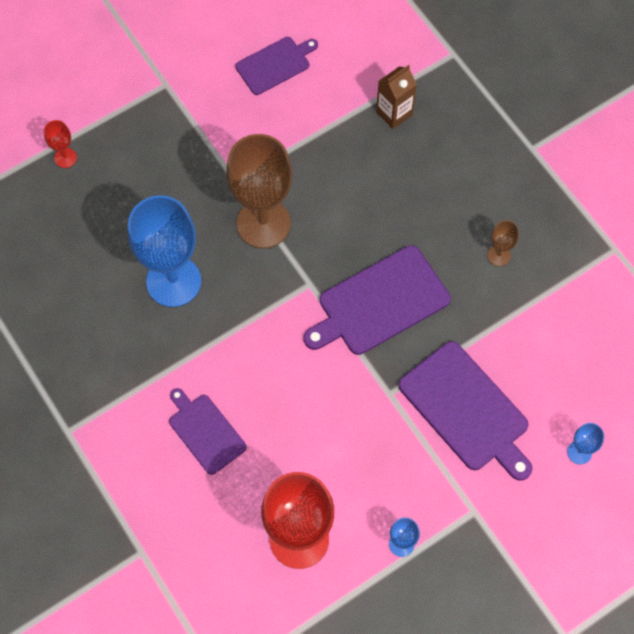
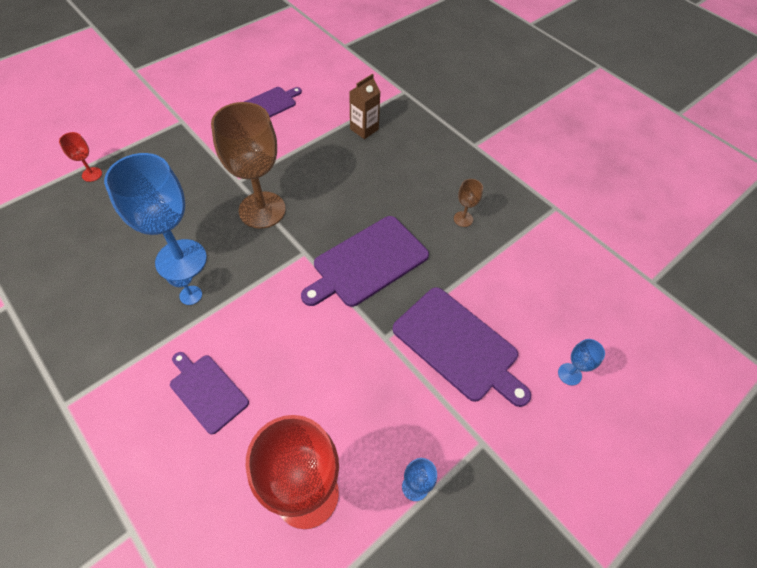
camera: 10 degrees left, 10 degrees down
(185, 325) = (190, 295): none -> blue goblet

